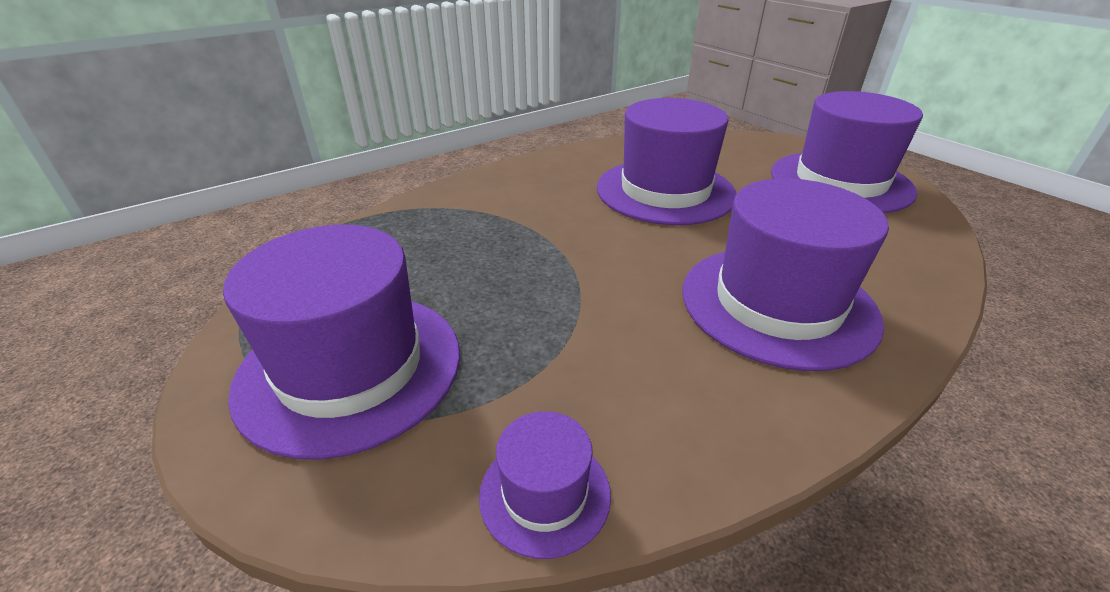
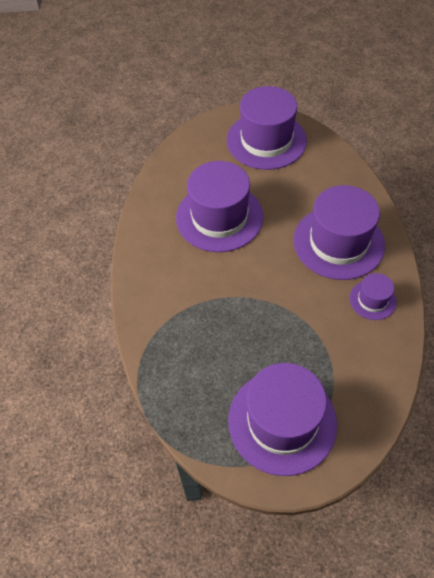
camera: 55 degrees left, 20 degrees up
(545, 494) = (387, 378): purple hat -> purple hat (372, 300)

